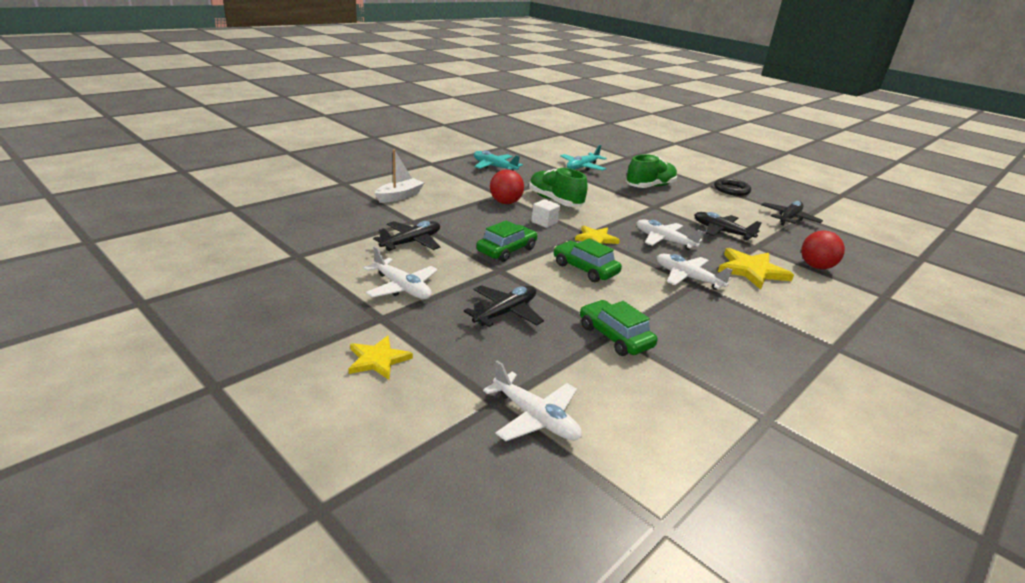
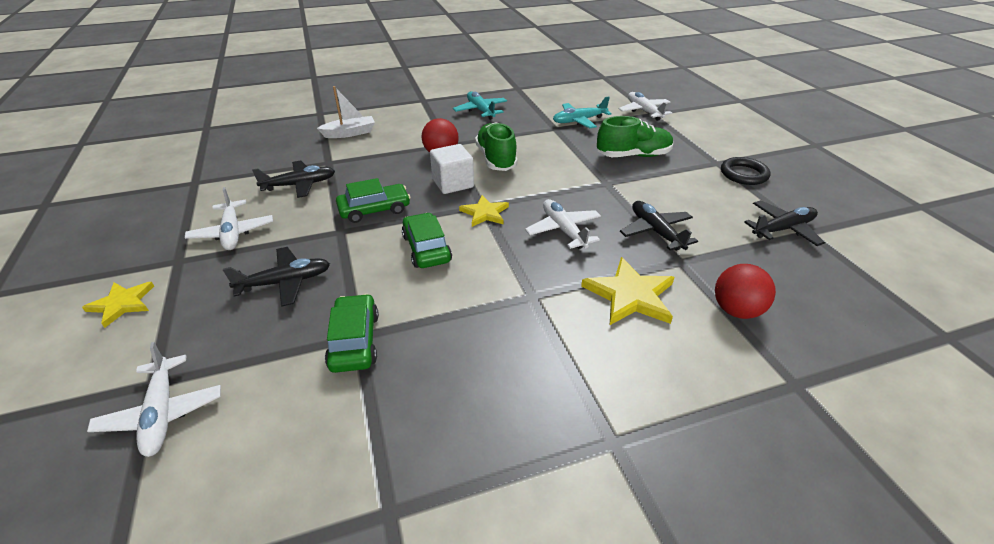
camera: 30 degrees right, 10 degrees up
(544, 222) = (453, 183): white cube -> white cube, size x1.53
(687, 278) = (531, 286): white plane -> white plane (644, 111)

